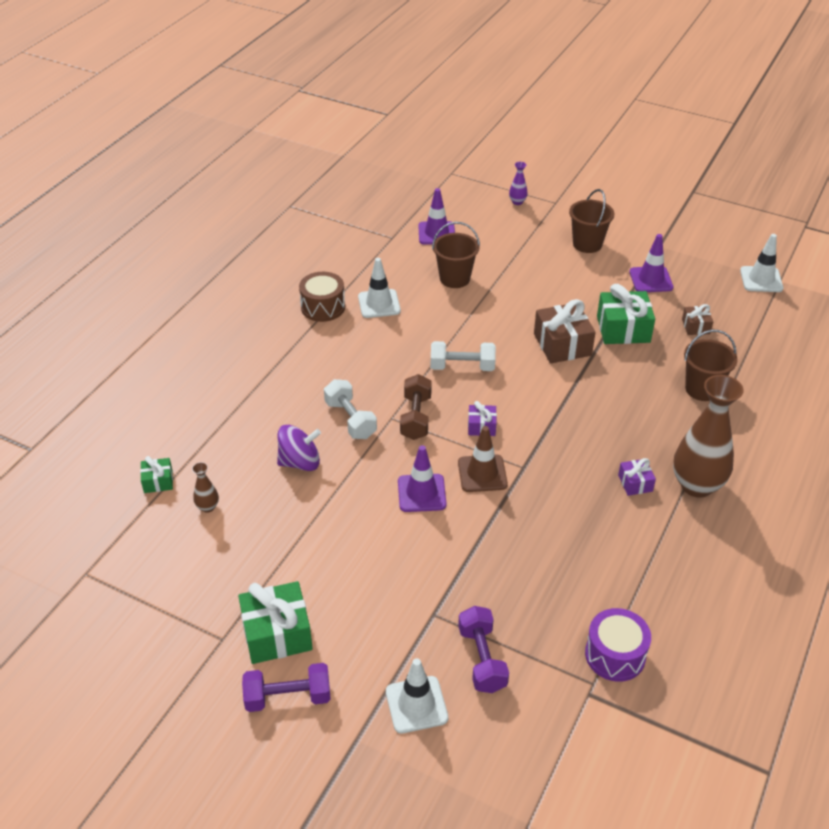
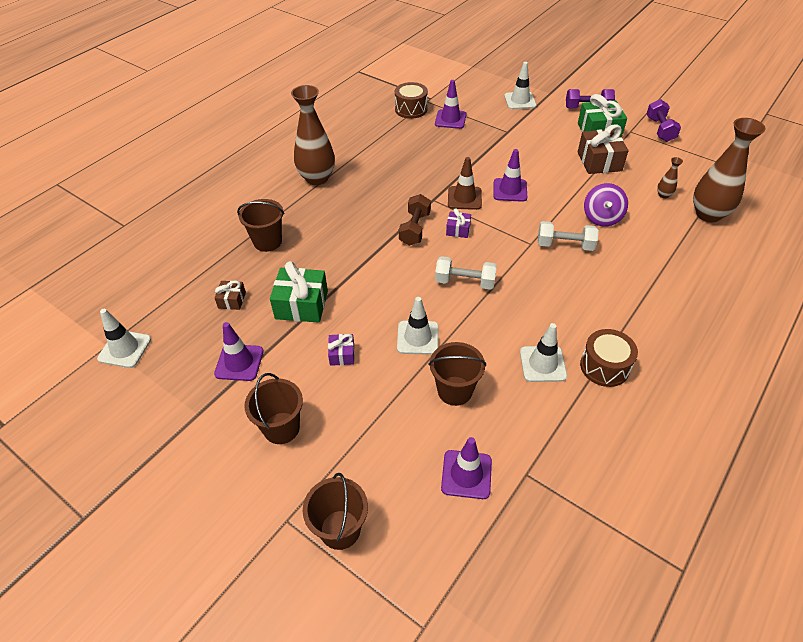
camera: 170 degrees left, 5 degrees up
(158, 481) = (708, 214): green gift -> brown vase
(300, 462) = (602, 217): purple spinning top -> purple spinning top turned 75 degrees counterclockwise
(350, 420) = (565, 245): white dumbbell -> white dumbbell turned 60 degrees counterclockwise
(416, 417) = (510, 242): brown dumbbell -> brown dumbbell (414, 229)
(482, 659) = (483, 113): purple dumbbell -> purple dumbbell (660, 129)
(497, 313) = (418, 338): none -> white traffic cone
(517, 202) = (340, 529): purple vase -> brown bucket
(537, 635) = (450, 119): none -> purple traffic cone
(562, 344) = (366, 295): brown gift -> brown gift (599, 161)
(615, 655) = (411, 109): purple drum -> brown drum
(635, 483) = (358, 183): purple gift -> purple gift (342, 354)

